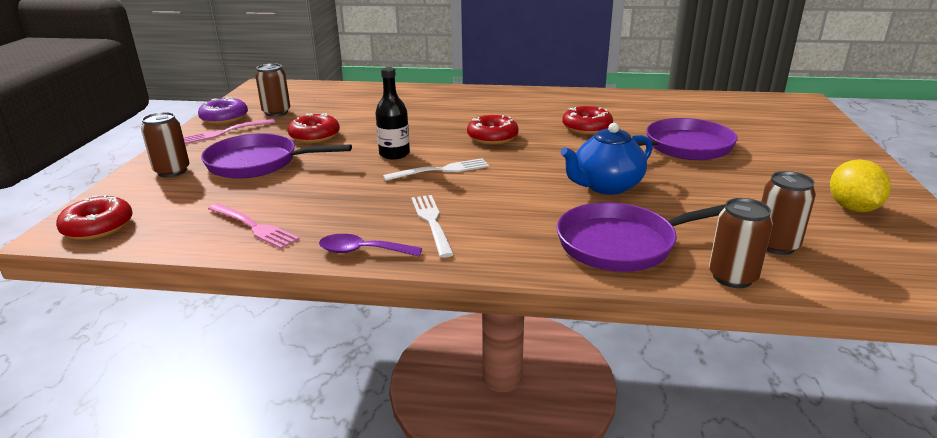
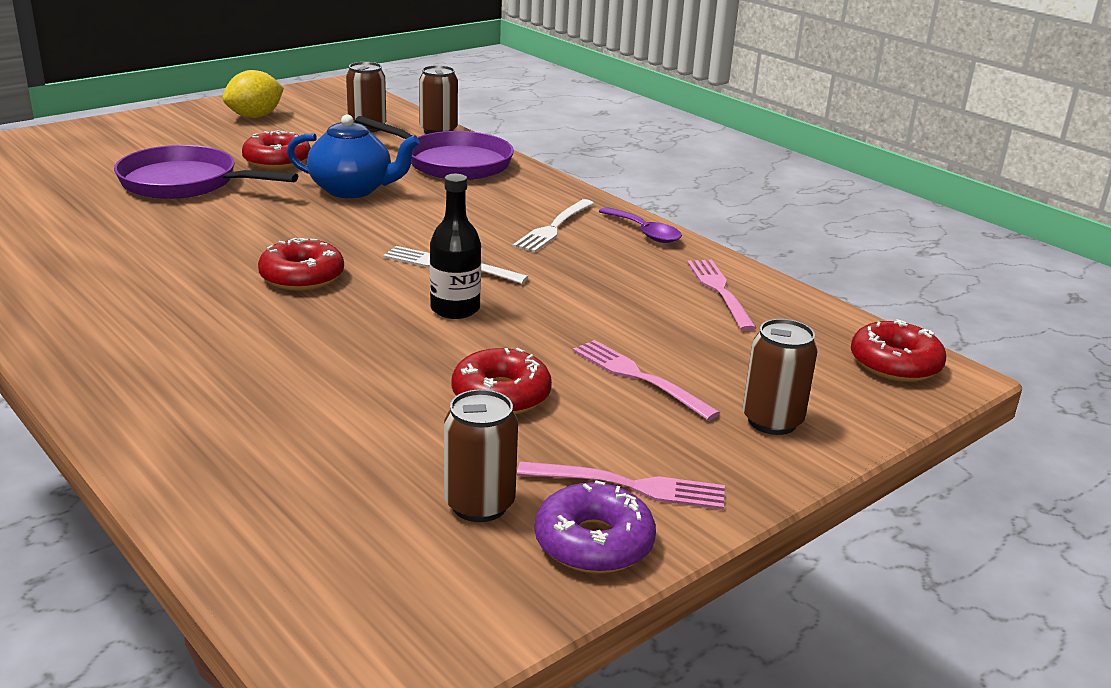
camera: 140 degrees left, 0 degrees up
(258, 163) = (639, 377): purple pan -> pink fork
(586, 127) = (180, 238): red donut -> red donut (277, 161)

